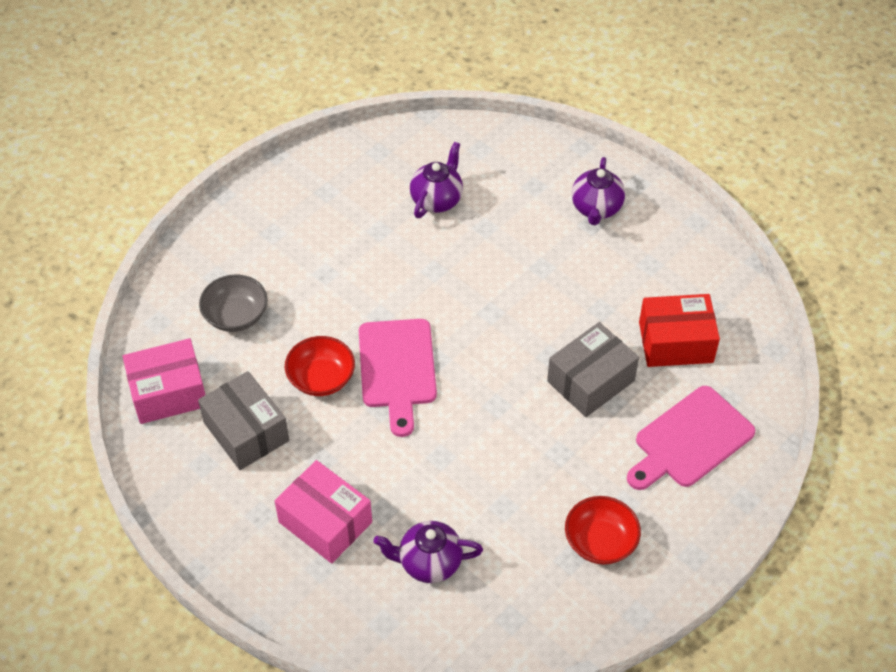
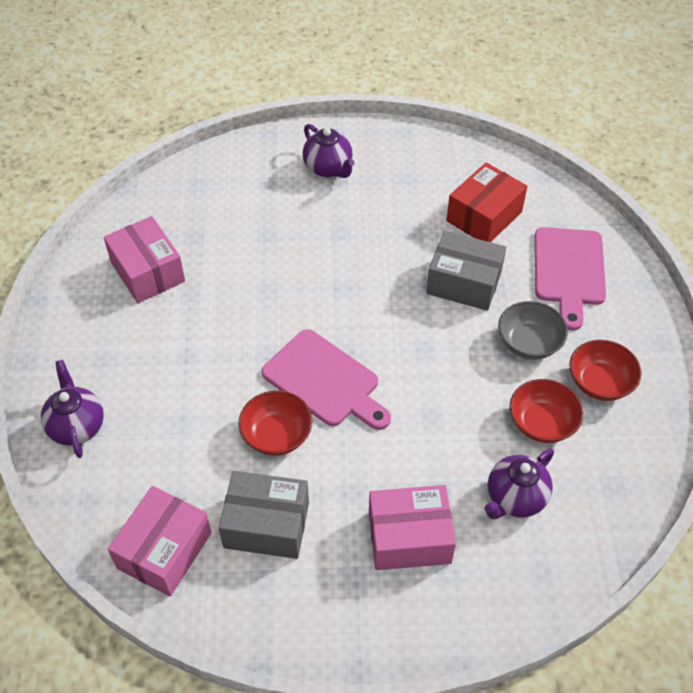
camera: 45 degrees left, 0 degrees up
(236, 316) = (150, 444): grey bowl -> grey bowl (529, 343)
(369, 191) = (148, 272): none -> pink box
(437, 200) = (208, 241): purple teapot -> purple teapot (77, 426)
(516, 531) = (542, 423): none -> red bowl
(590, 381) = (464, 283): grey box -> grey box turned 75 degrees counterclockwise

